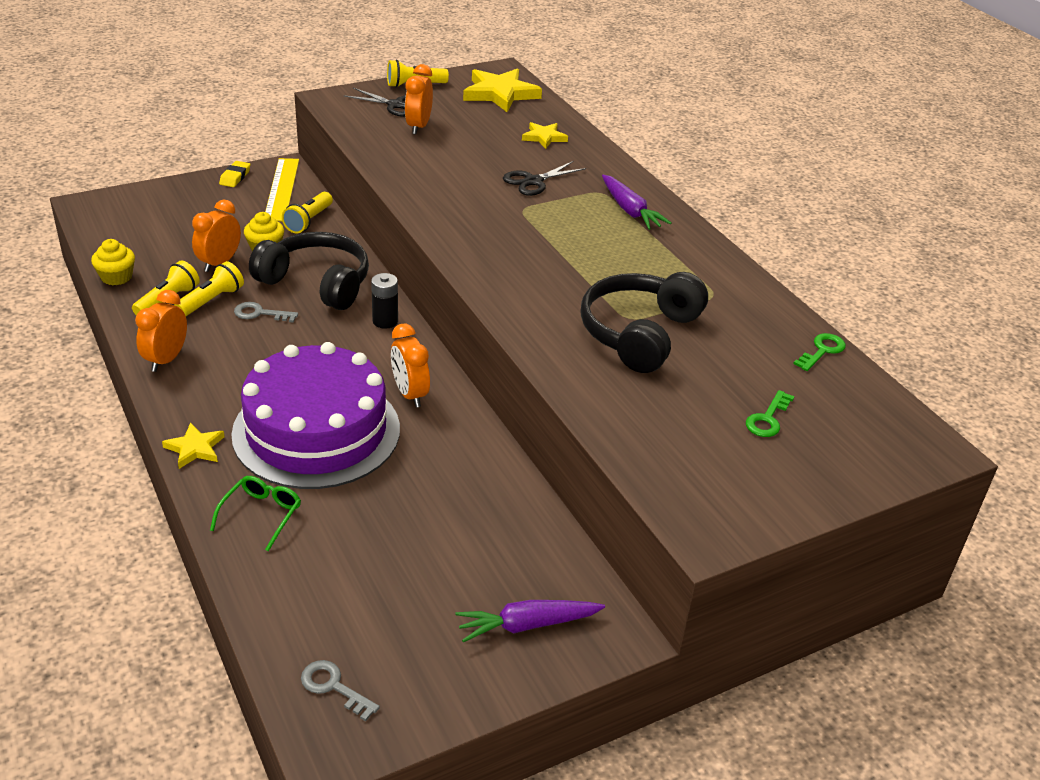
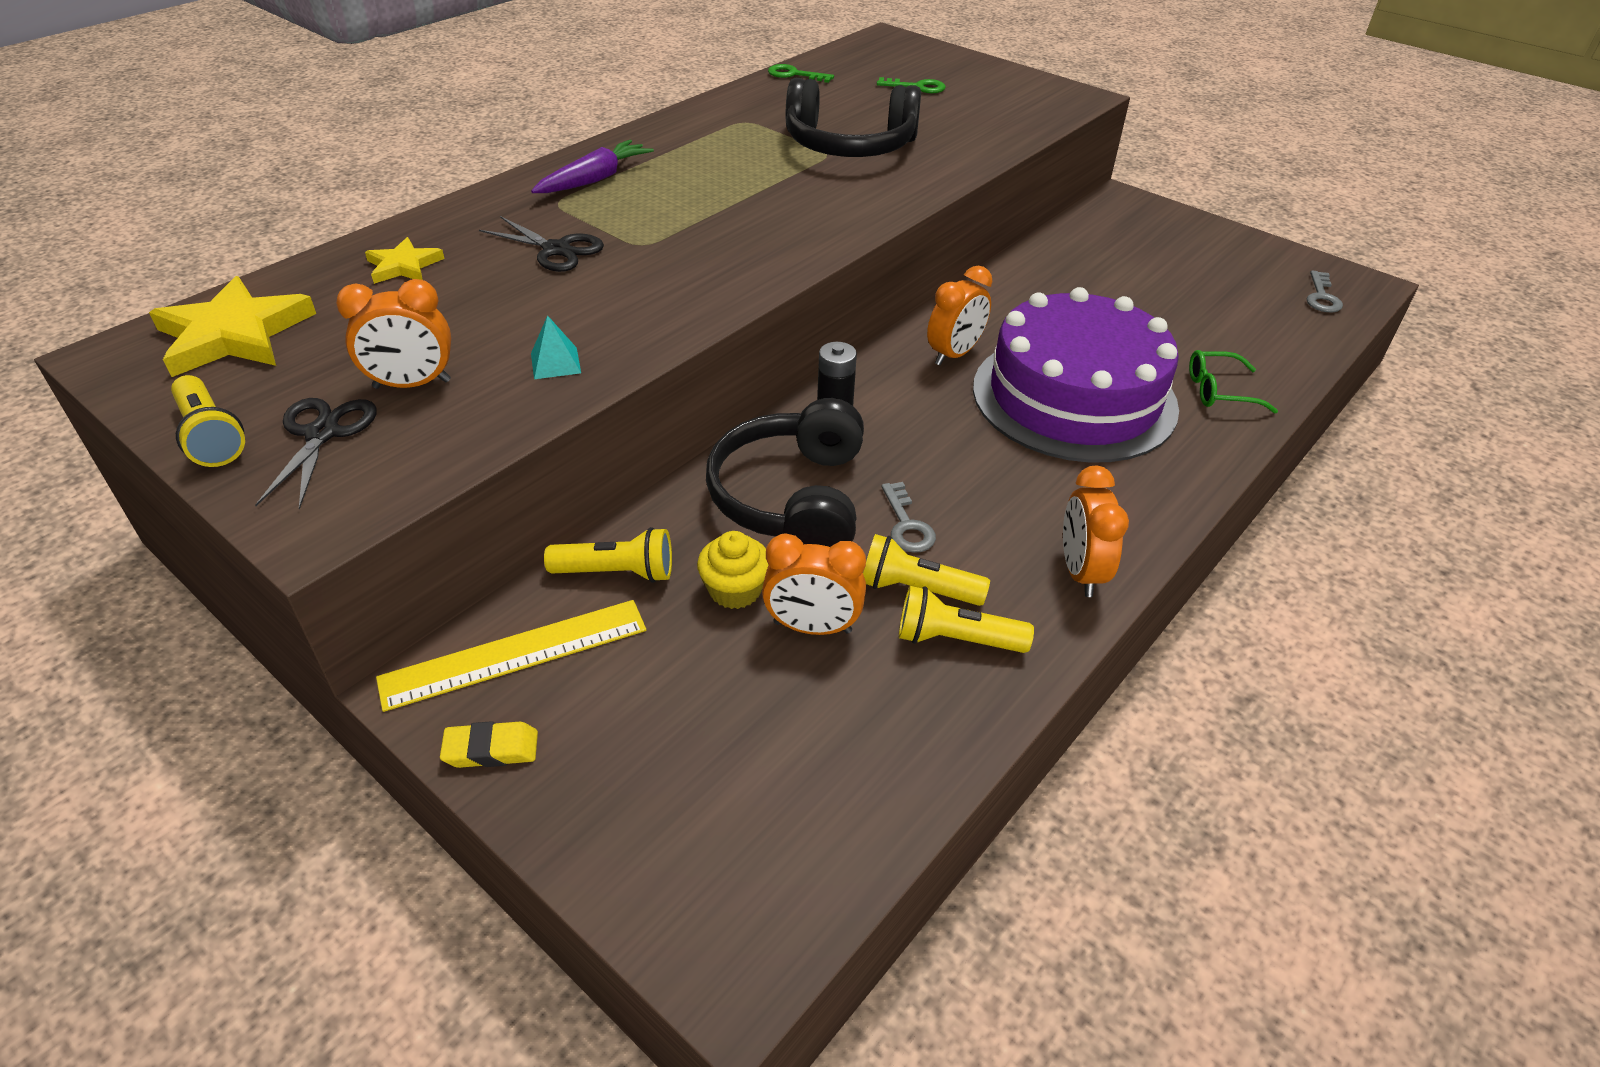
camera: 110 degrees left, 5 degrees up
(116, 277) = (946, 745): yellow cupcake -> none
(166, 359) = (1080, 572): orange clock -> orange clock turned 90 degrees clockwise
(195, 448) = (1192, 473): yellow star -> none
(407, 162) = (555, 363): none -> turquoise pyramid
(527, 625) = (1161, 233): purple carrot -> none

